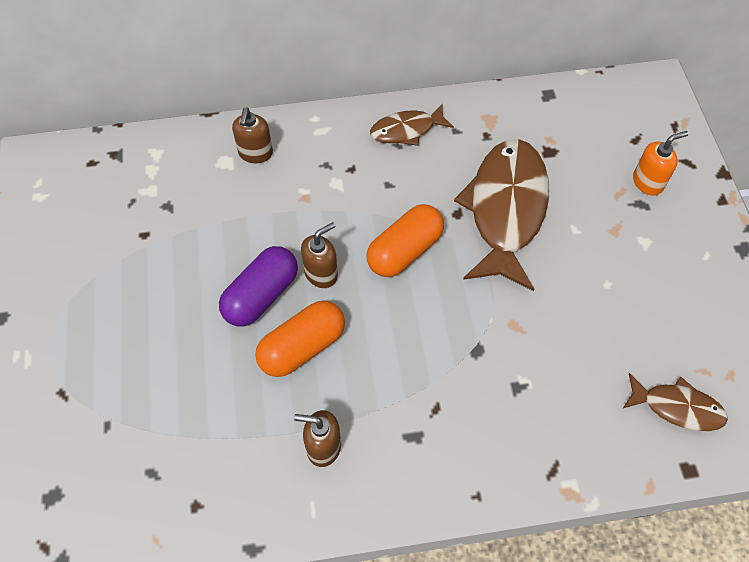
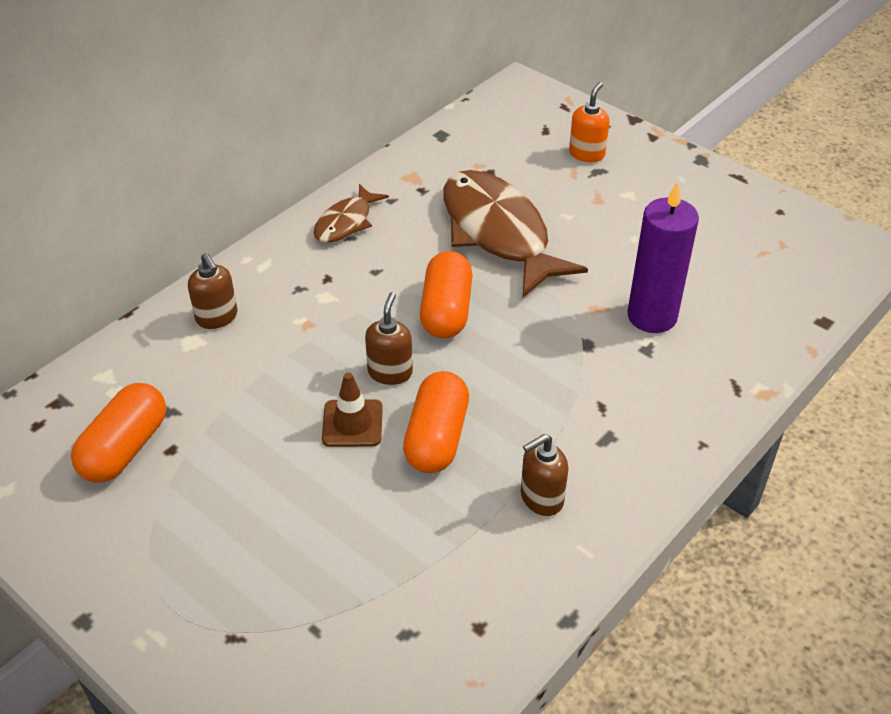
camera: 40 degrees left, 15 degrees down
(121, 215) = (125, 448): none -> orange capsule
(261, 296) = (352, 423): purple capsule -> brown traffic cone
(550, 362) = (652, 316): none -> purple candle
(677, 407) = (772, 287): brown fish -> none

